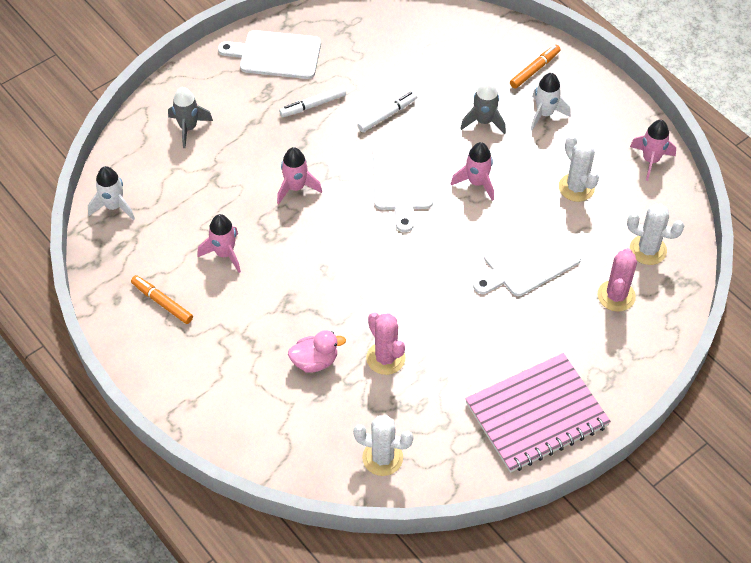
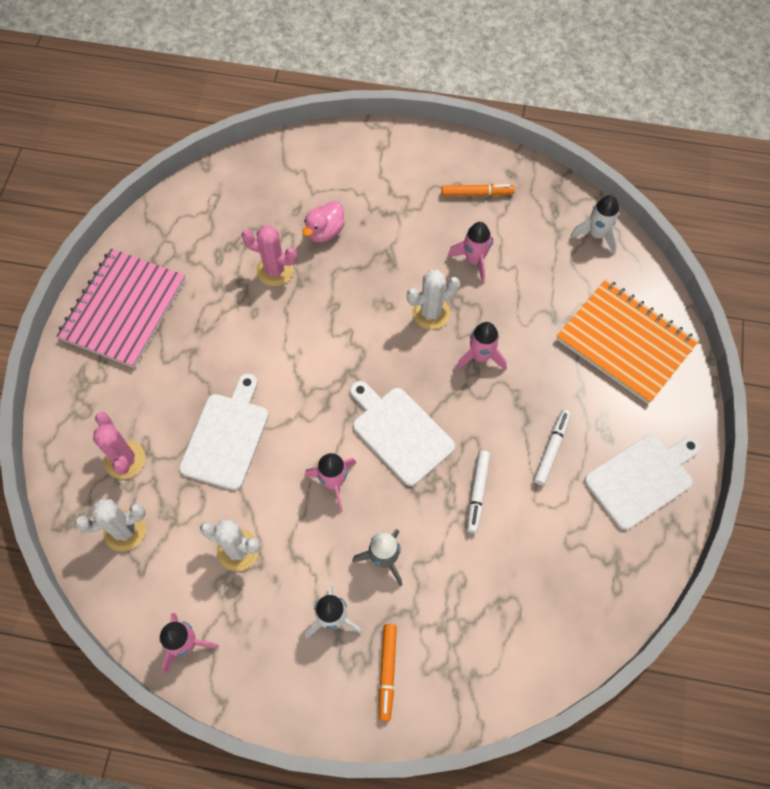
camera: 140 degrees right, 10 degrees up
(188, 128) = (625, 342): grey rocket -> orange notebook
(382, 458) = (215, 202): white cactus -> white cactus (431, 313)

